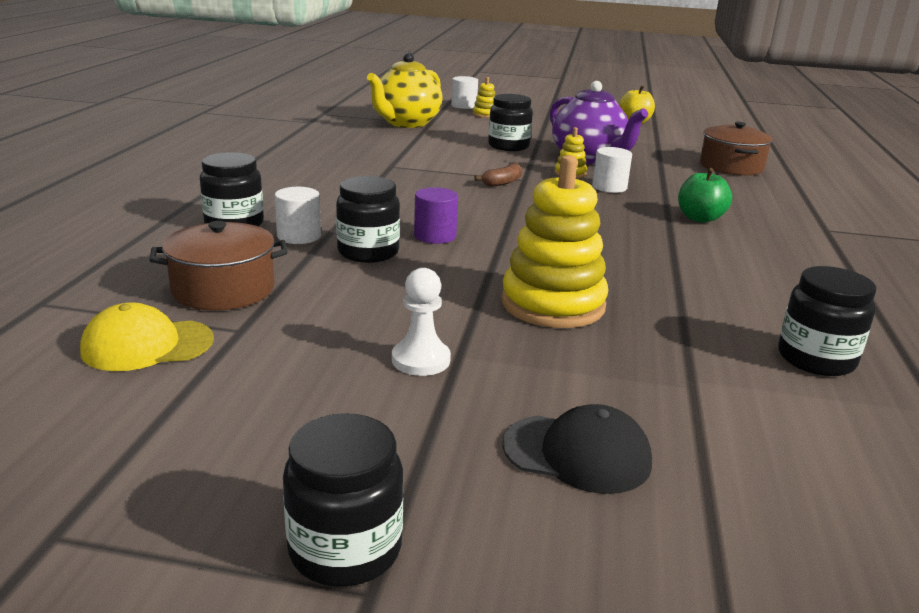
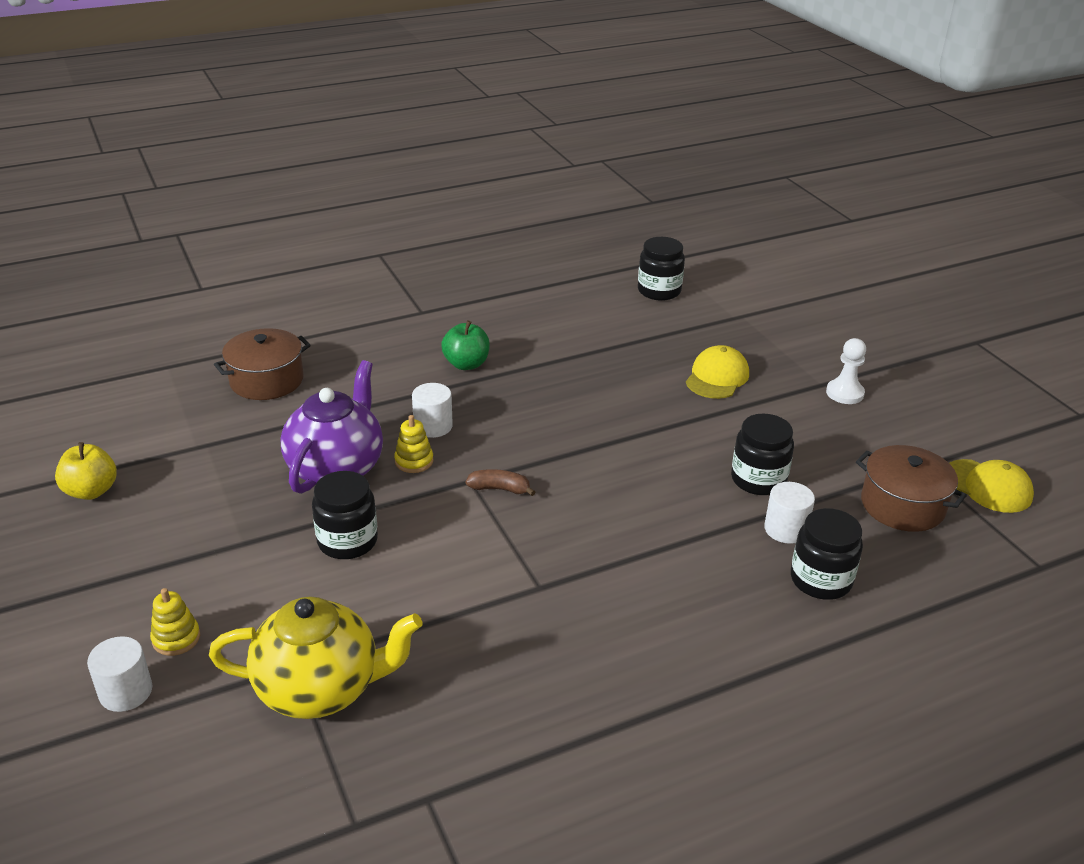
camera: 125 degrees left, 10 degrees up
(345, 549) = (972, 354): black jar -> none
(435, 236) = (683, 465): purple cylinder -> none
(553, 304) = (717, 377): yellow stacking toy -> yellow cap
(577, 454) = (841, 328): black cap -> none

